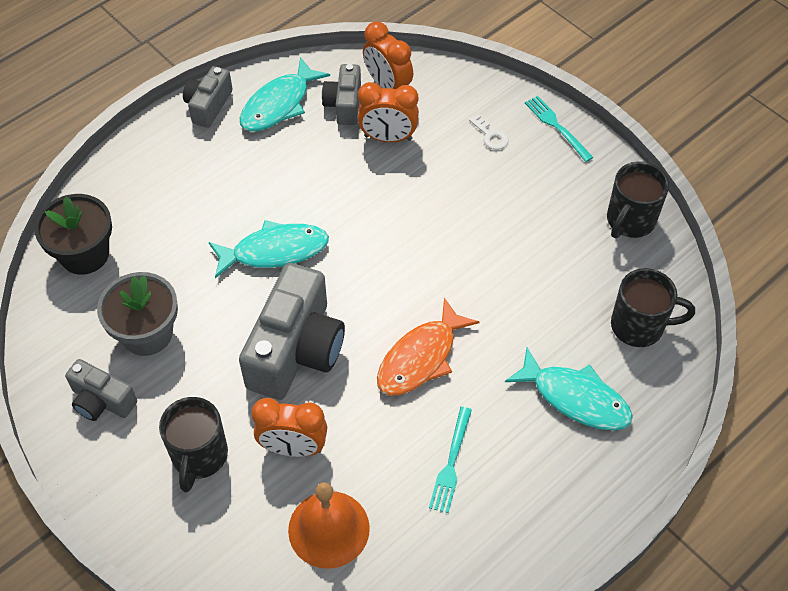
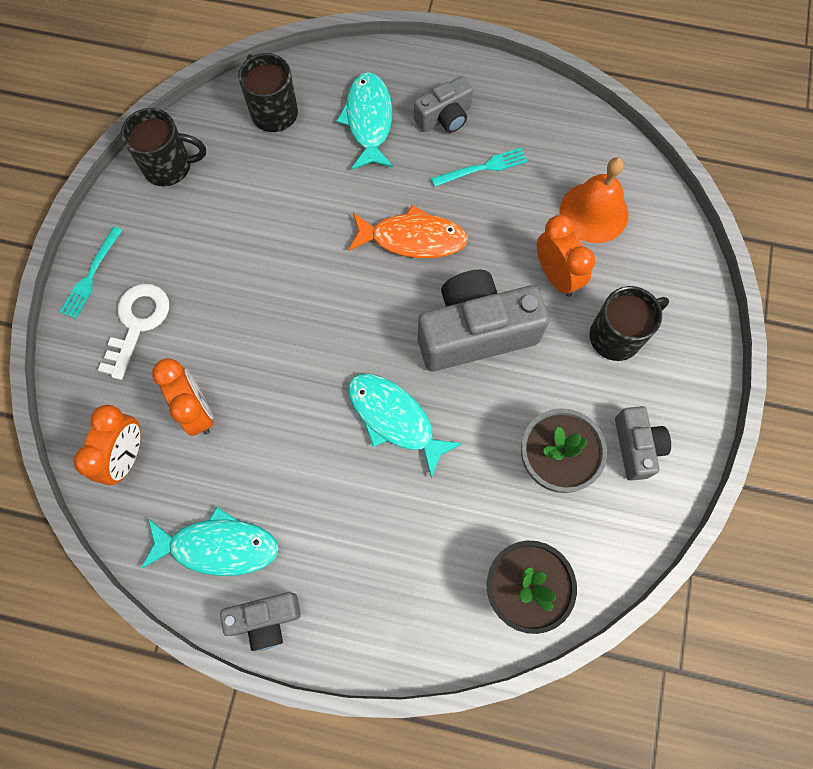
camera: 125 degrees left, 15 degrees up
(344, 104) = (178, 481): grey camera -> grey camera (444, 117)
(490, 136) = (137, 323): white key -> white key, size x1.89

